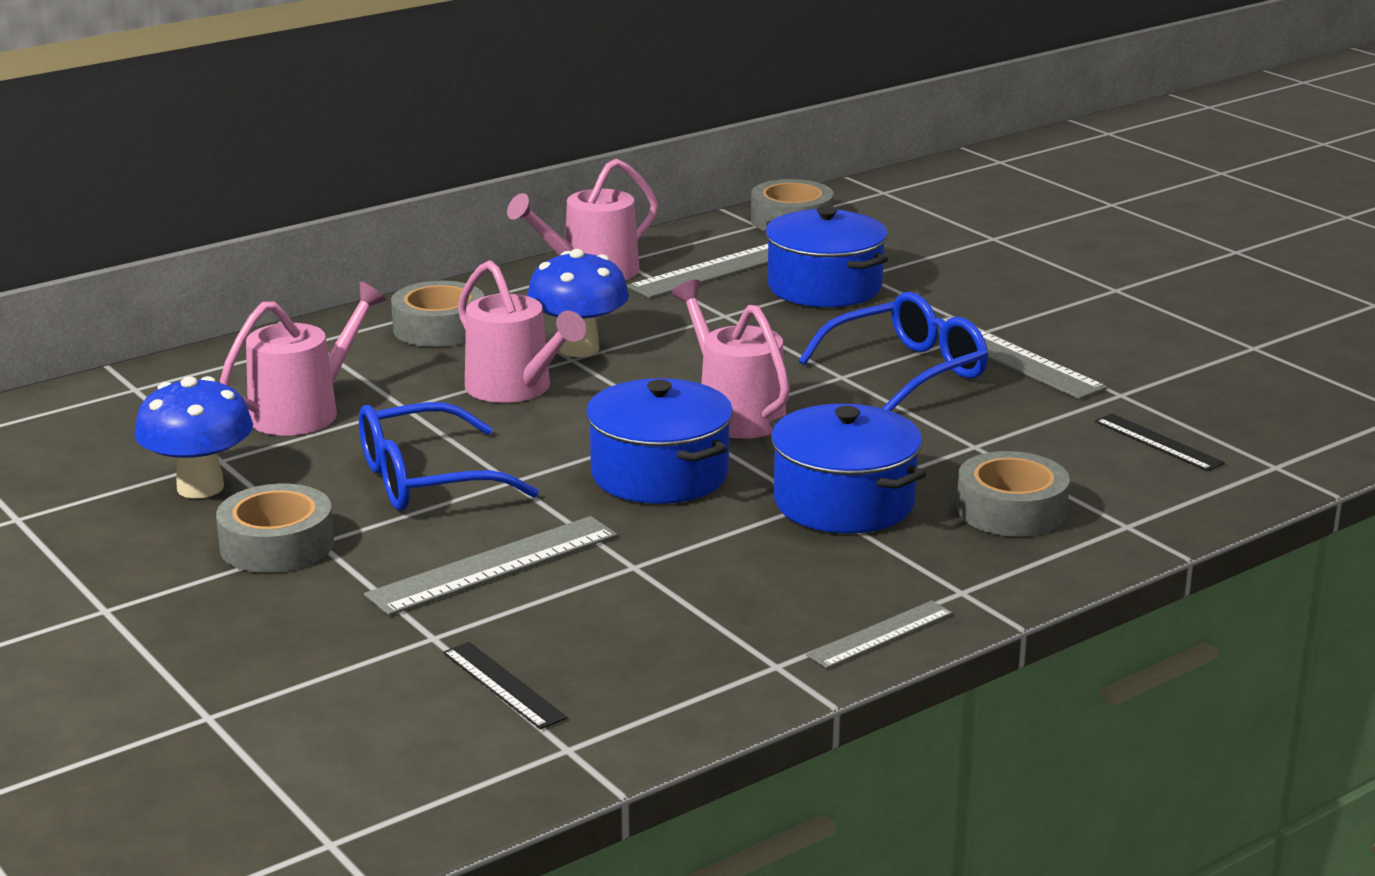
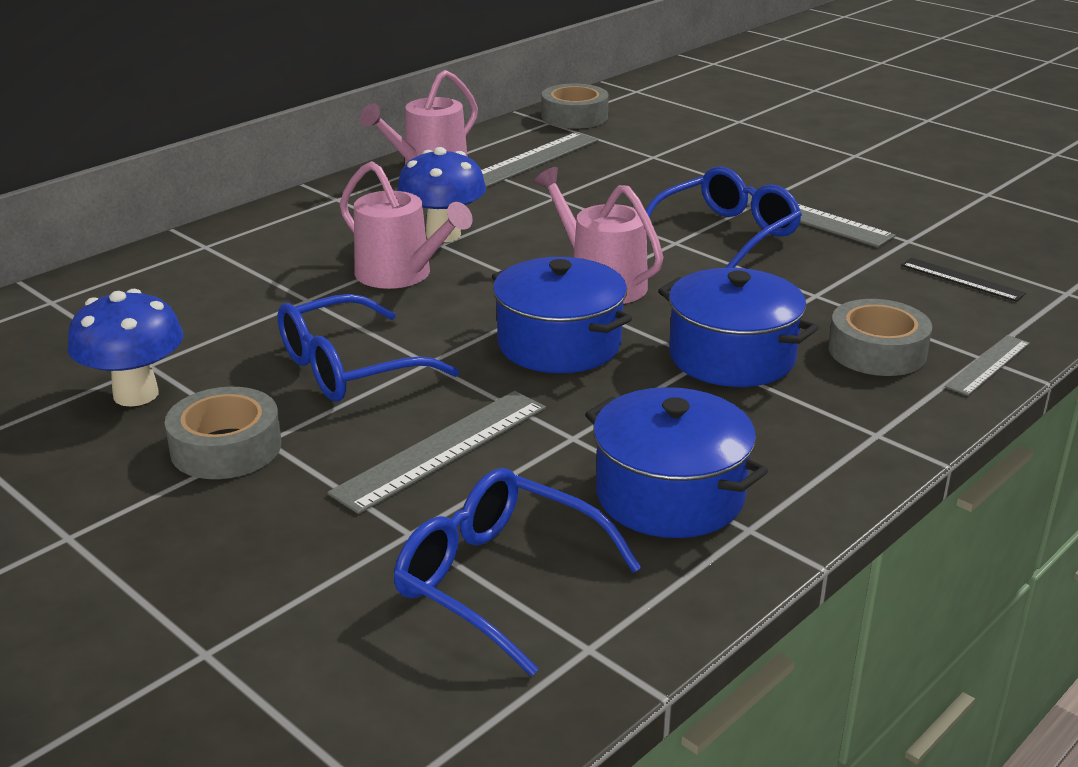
camera: 10 degrees left, 5 degrees up
(303, 412) = (215, 311): pink watering can -> none
(439, 328) = (315, 225): grey tape -> none
(503, 685) = (498, 580): black ruler -> blue glasses
(824, 287) = (626, 168): blue pot -> blue pot (670, 495)
(880, 634) = (827, 485): grey ruler -> grey ruler (988, 365)

